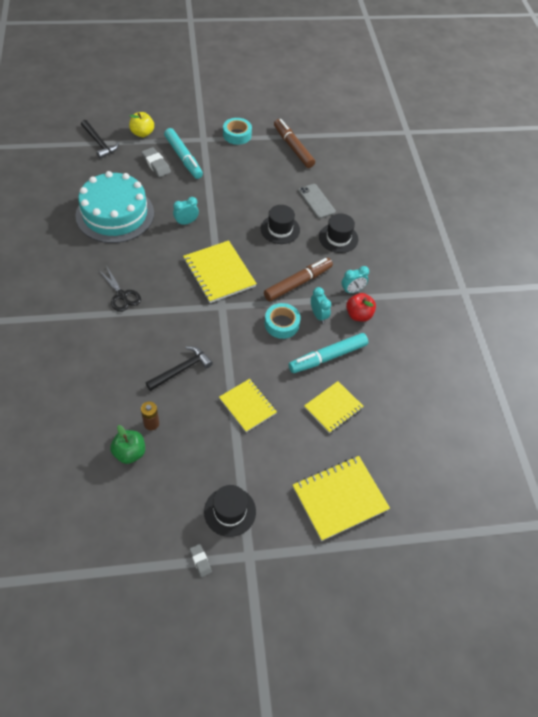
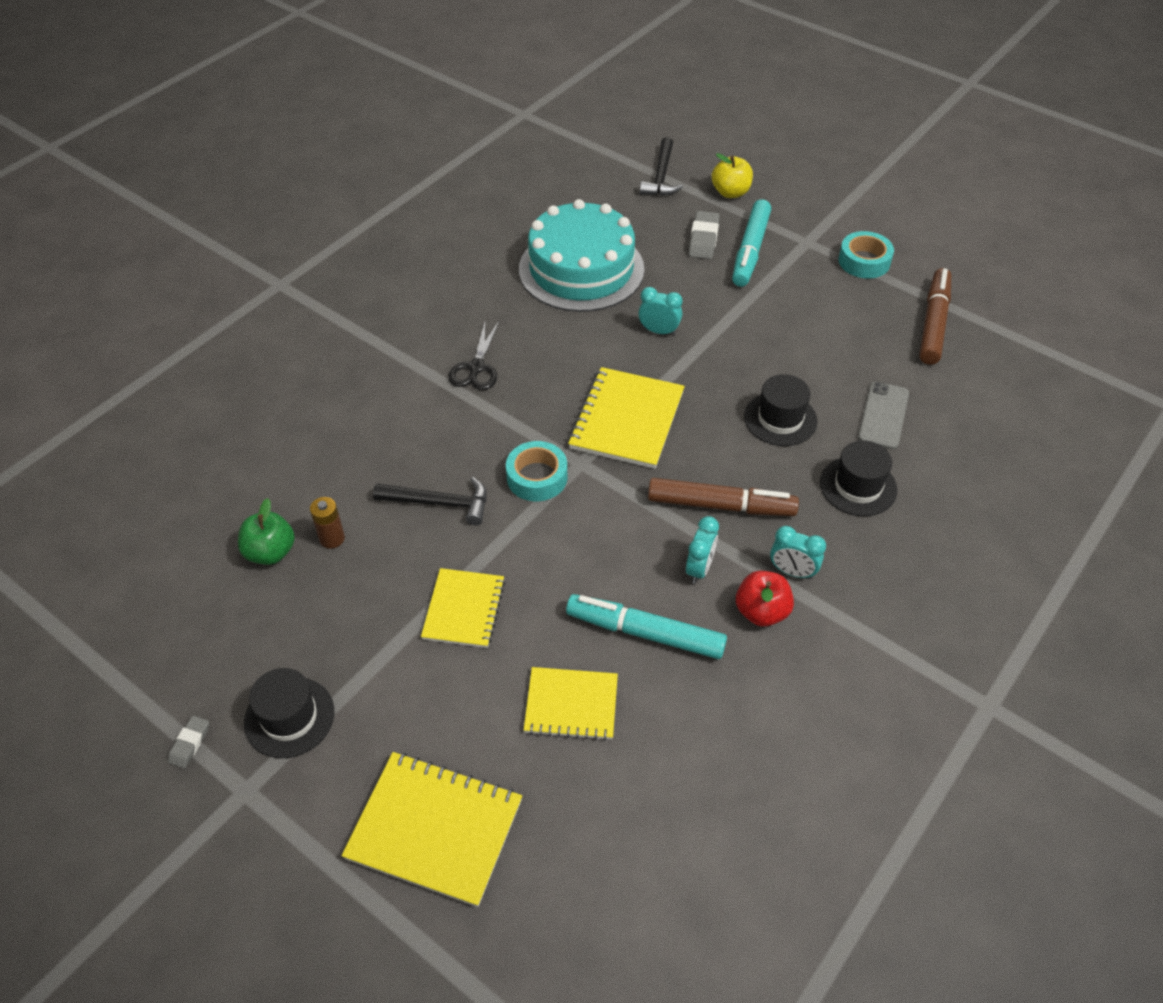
camera: 50 degrees right, 5 degrees down
(281, 324) = (633, 542): turquoise tape -> turquoise tape (537, 477)

